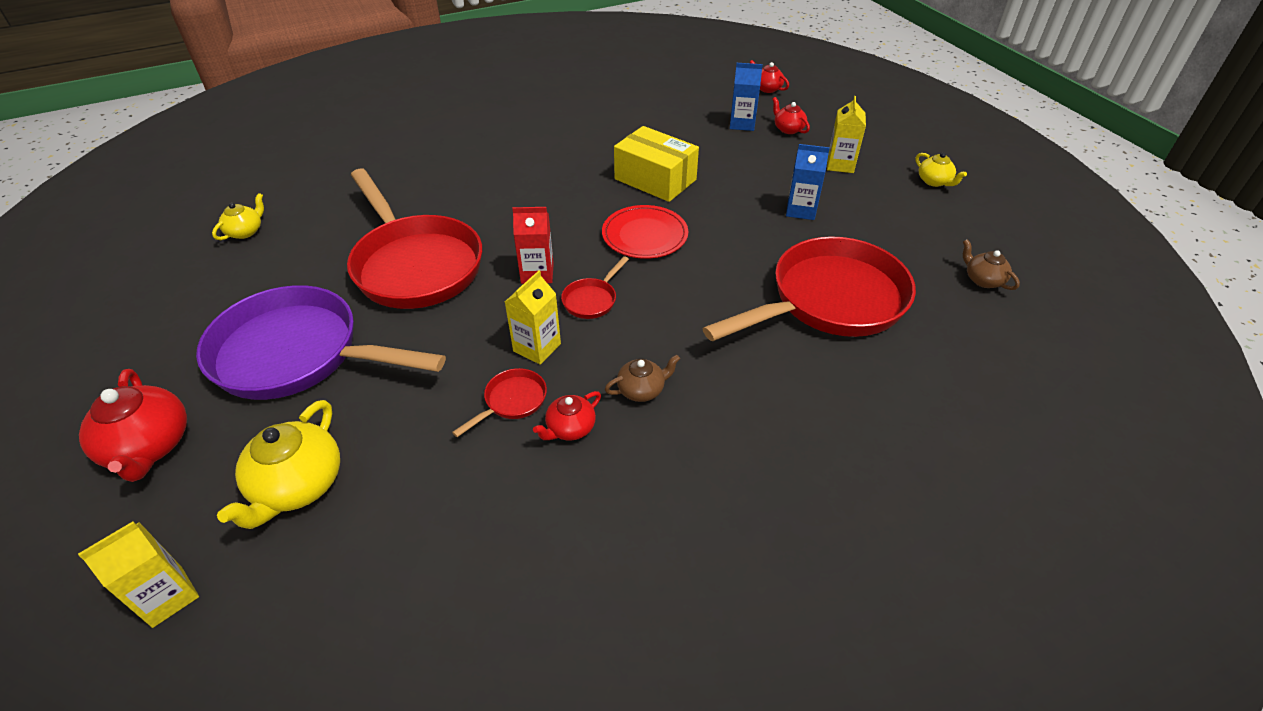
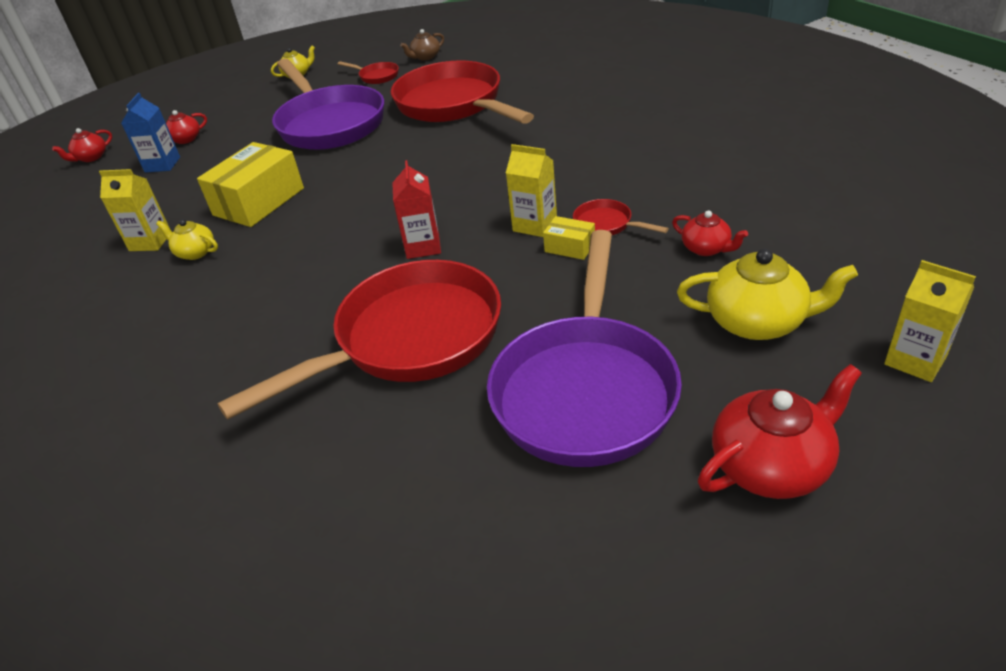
camera: 90 degrees left, 5 degrees down
(245, 231) = (316, 567): yellow teapot -> yellow teapot (195, 252)
(487, 368) = (570, 247): none -> yellow box
(570, 428) = (626, 191): red teapot -> red teapot (706, 248)
(592, 300) = (463, 207): red pan -> red pan (376, 76)
(642, 390) = (572, 166): brown teapot -> none
(645, 235) = (360, 194): red plate -> none
(801, 210) = (329, 123): blue carton -> purple pan
(840, 165) = (260, 112): yellow carton -> yellow carton (150, 241)

